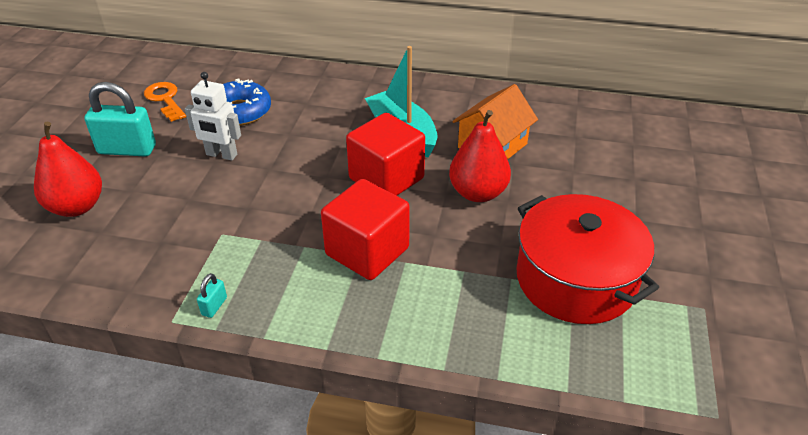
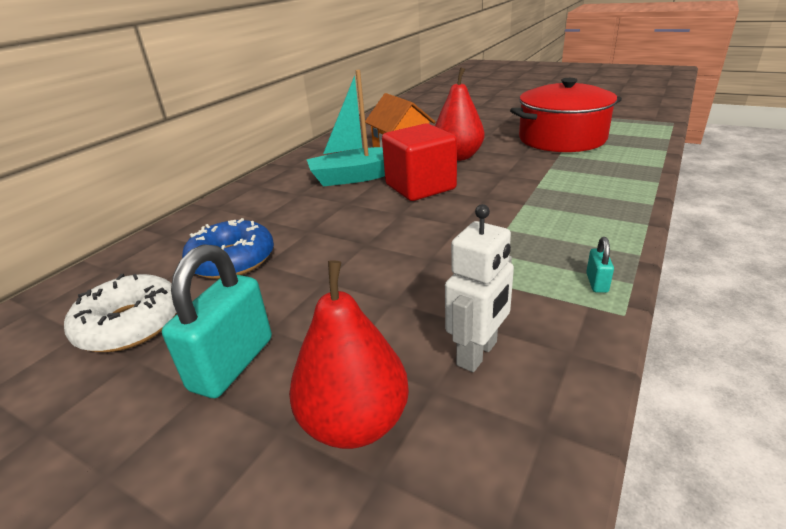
camera: 70 degrees left, 10 degrees down
(165, 99) = (130, 324): orange key -> white donut
(214, 306) = (597, 283): turquoise padlock -> turquoise padlock turned 60 degrees clockwise
(221, 155) = (315, 275): white robot -> white robot (477, 354)
(367, 251) = (520, 200): red cube -> none

